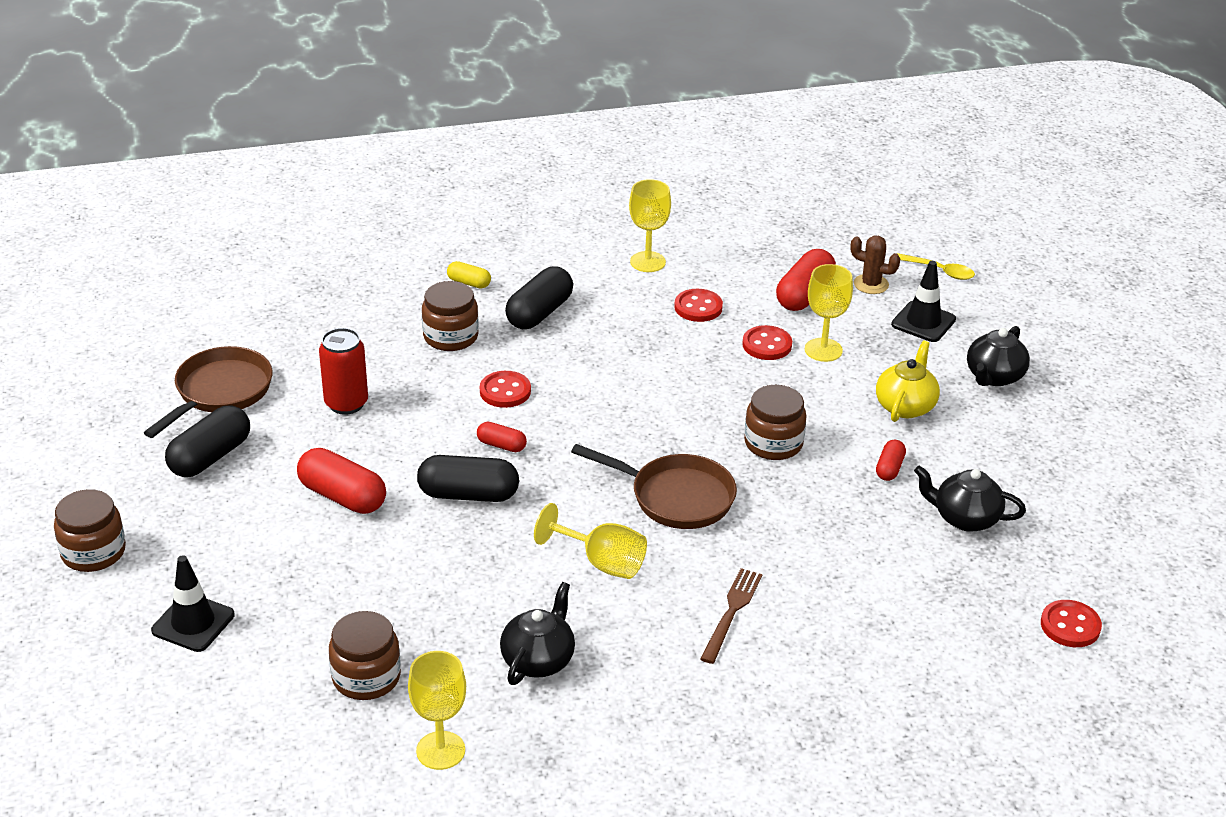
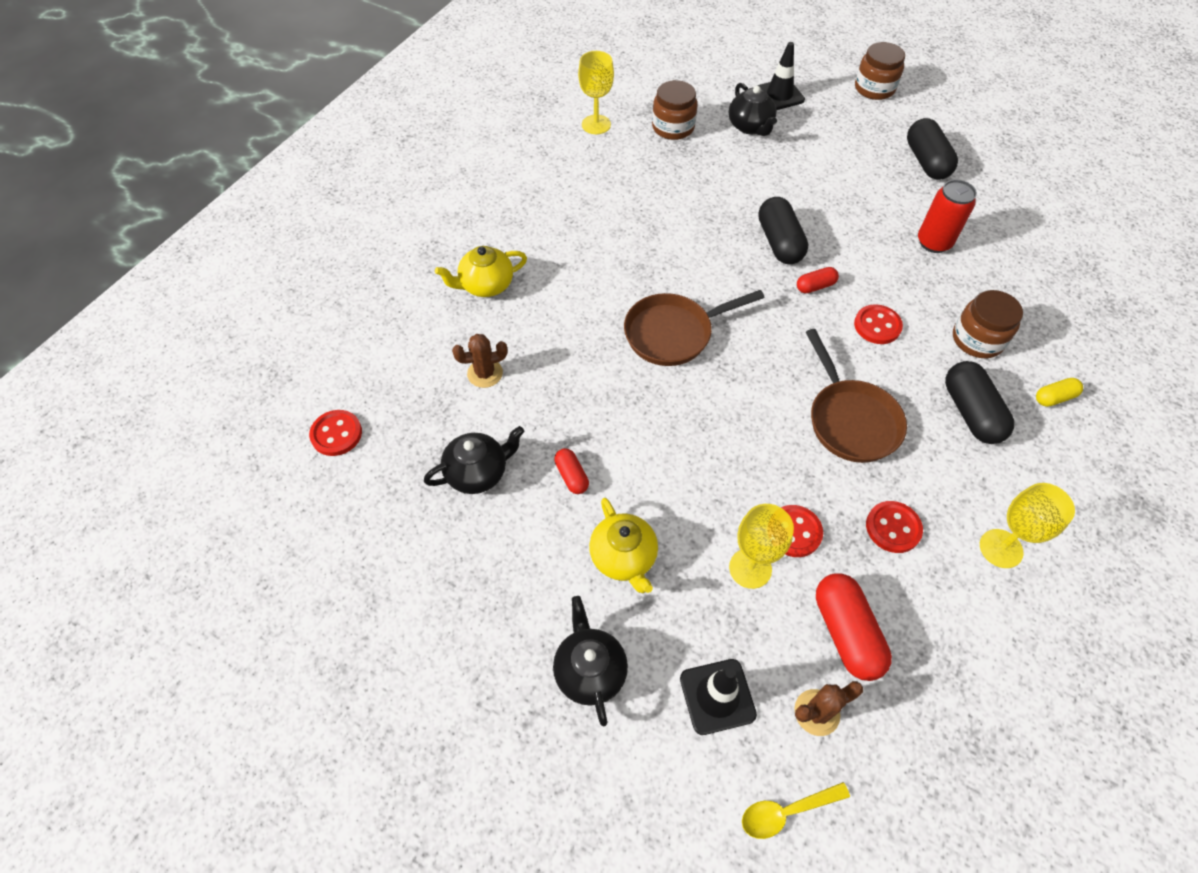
camera: 135 degrees right, 20 degrees up
(220, 392) = (998, 195): brown pan -> brown pan (850, 420)
(343, 496) = (832, 192): red capsule -> none
(468, 494) = (779, 242): black capsule -> black capsule turned 60 degrees counterclockwise
(538, 659) = (612, 188): black teapot -> black teapot (750, 127)
(602, 562) = (654, 259): yellow goblet -> none
(732, 612) = (550, 284): brown fork -> none
(773, 443) = (670, 430): brown jar -> none
(797, 657) = (485, 285): none -> yellow teapot
(883, 581) = (485, 373): none -> brown cactus

